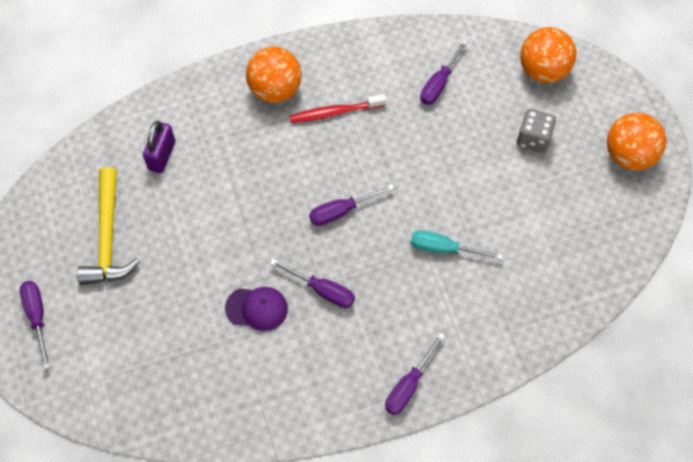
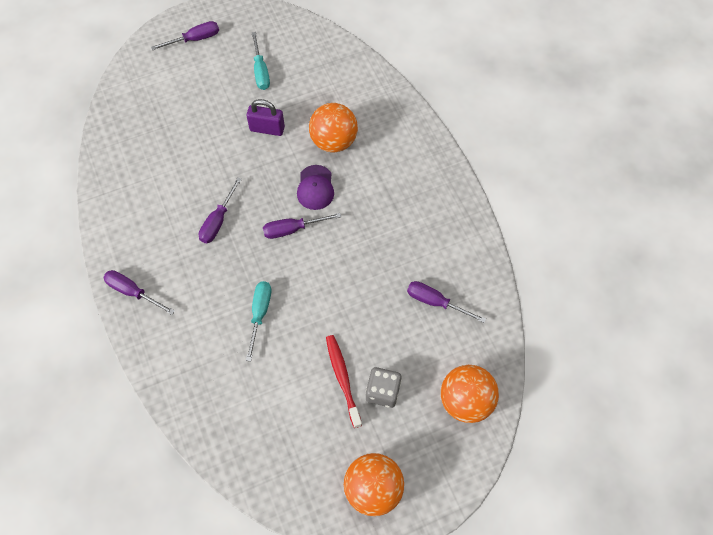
camera: 85 degrees right, 0 degrees up
(108, 237) = (261, 71): yellow hammer -> turquoise screwdriver
(162, 155) = (336, 95): purple padlock -> purple padlock (267, 129)
(257, 308) = (202, 176): purple cap -> purple cap (315, 187)
(275, 90) = (410, 168): orange ball -> orange ball (333, 141)
(335, 112) = (392, 216): red toothbrush -> red toothbrush (342, 379)
(341, 211) = (292, 229): purple screwdriver -> purple screwdriver turned 75 degrees counterclockwise

